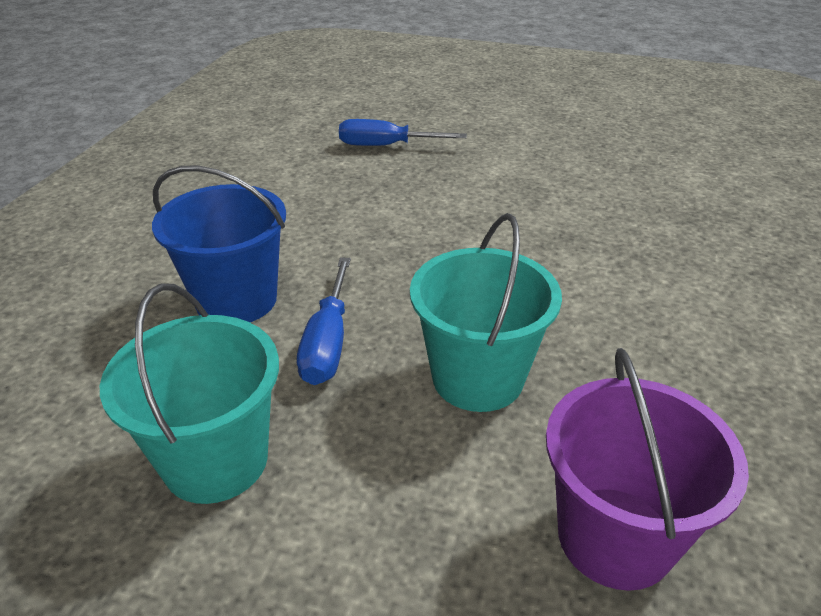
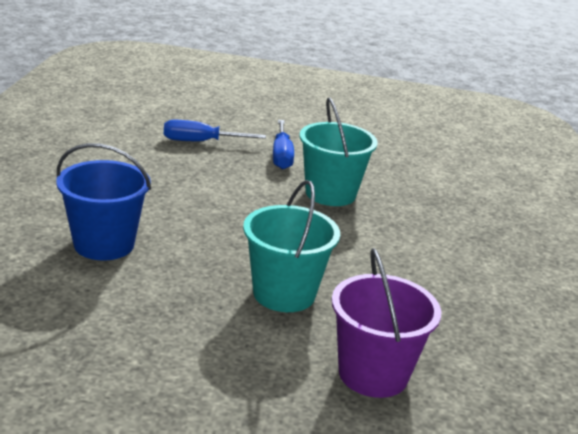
camera: 10 degrees left, 10 degrees down
(216, 460) = (113, 335): turquoise bucket -> turquoise bucket (330, 194)
(328, 342) = (177, 271): blue screwdriver -> blue screwdriver (281, 156)

